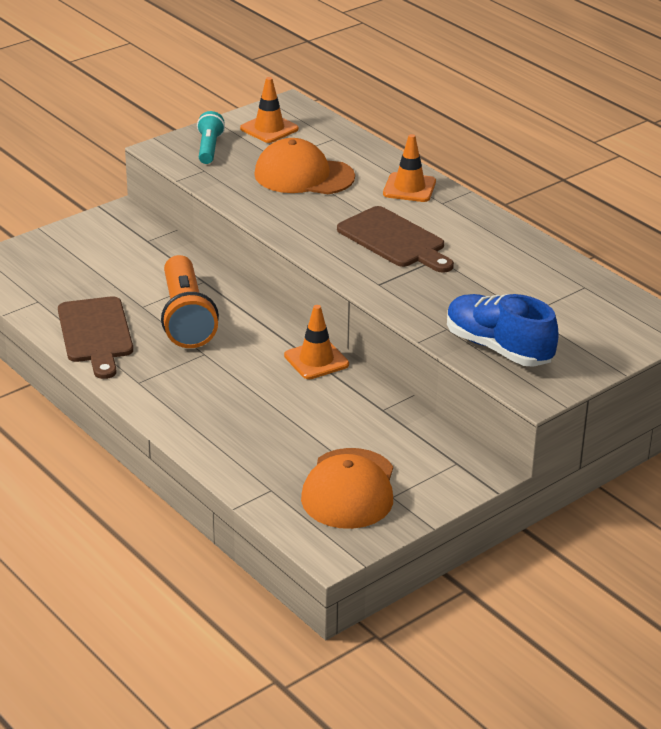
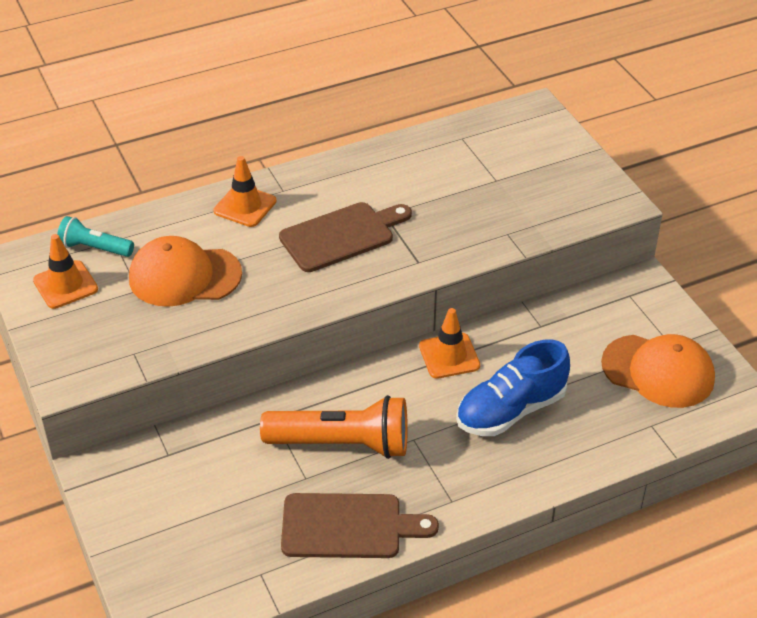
camera: 75 degrees left, 10 degrees up
(209, 148) = (84, 341): turquoise flashlight -> turquoise flashlight (94, 248)
(303, 175) = (184, 276): orange cap -> orange cap turned 60 degrees clockwise
(498, 348) = (547, 209): blue shoe -> blue shoe (511, 410)

